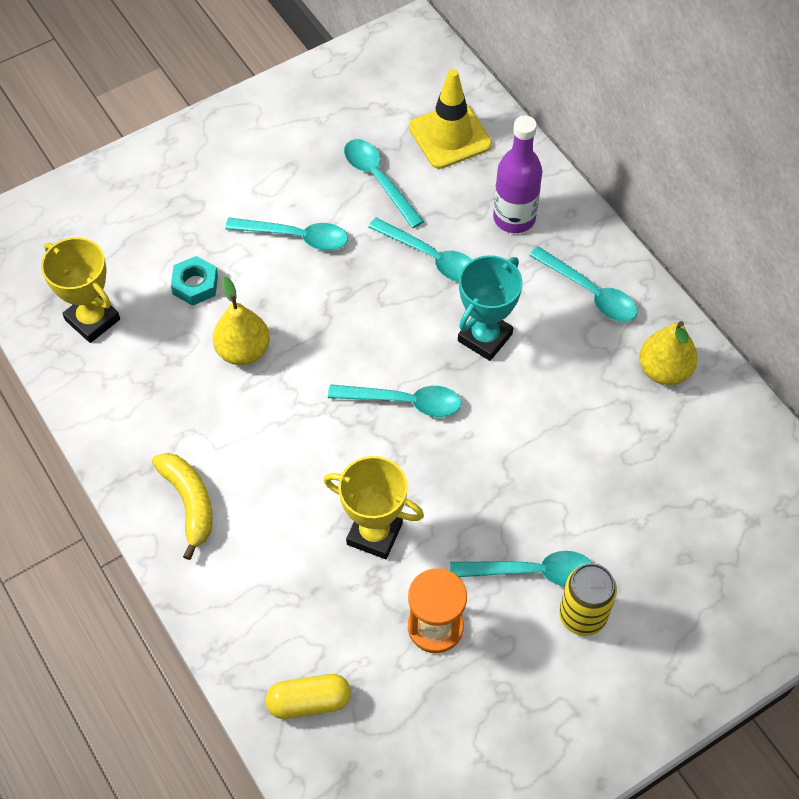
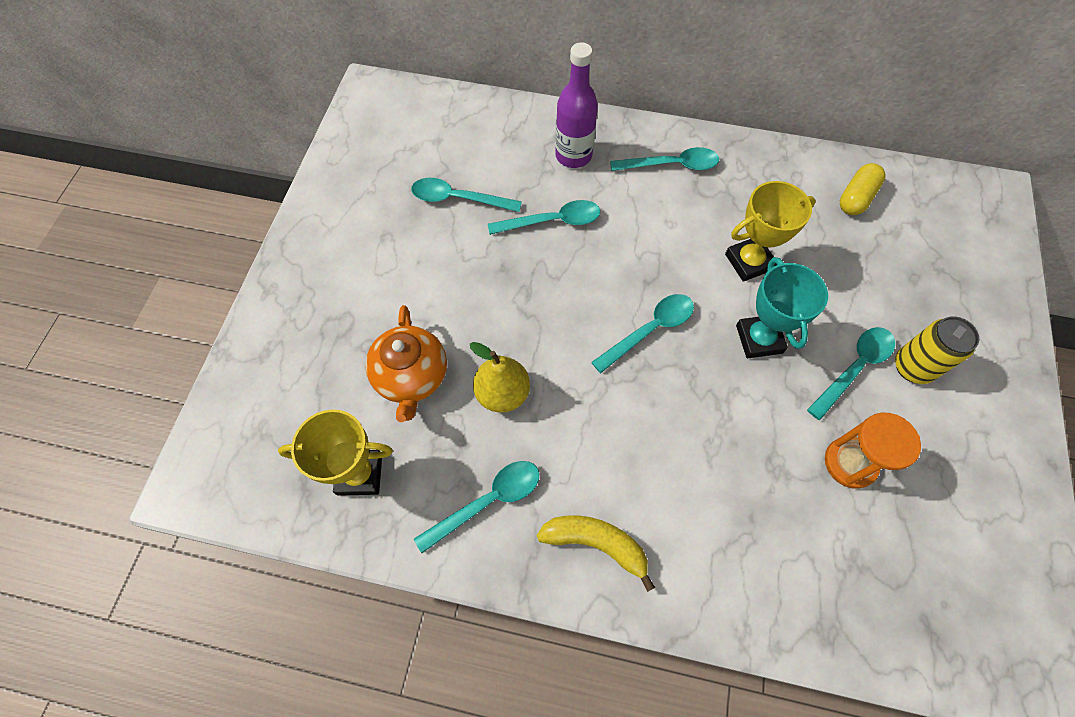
camera: 45 degrees left, 5 degrees up
(195, 285) = (411, 377): turquoise nut -> orange teapot
(296, 237) = (446, 281): turquoise spoon -> turquoise spoon (488, 501)
(309, 702) = (846, 604): yellow capsule -> yellow capsule (856, 198)
(374, 534) = (739, 438): yellow trophy -> yellow trophy (749, 262)
(450, 136) = (472, 136): yellow traffic cone -> none
(484, 337) = (646, 244): turquoise trophy -> turquoise trophy (759, 339)
(664, 370) = (766, 177): yellow pear -> none

